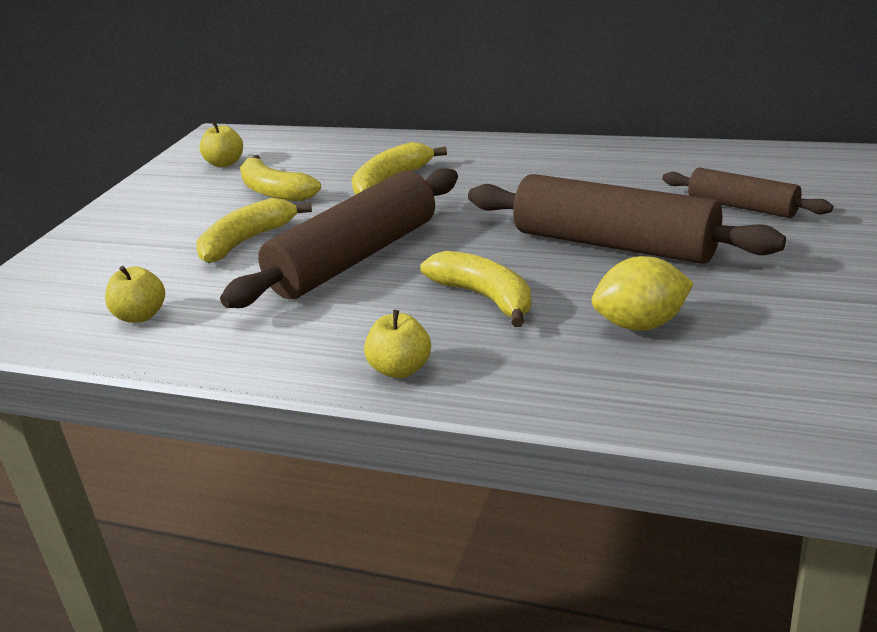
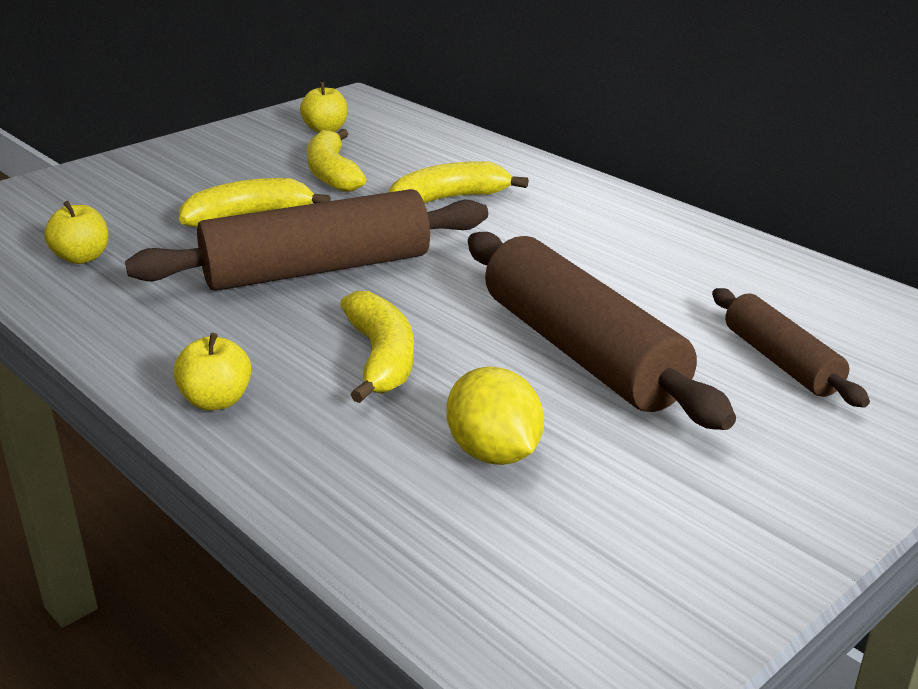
camera: 25 degrees right, 0 degrees up
(641, 324) = (494, 453): yellow lemon -> yellow lemon turned 45 degrees clockwise

